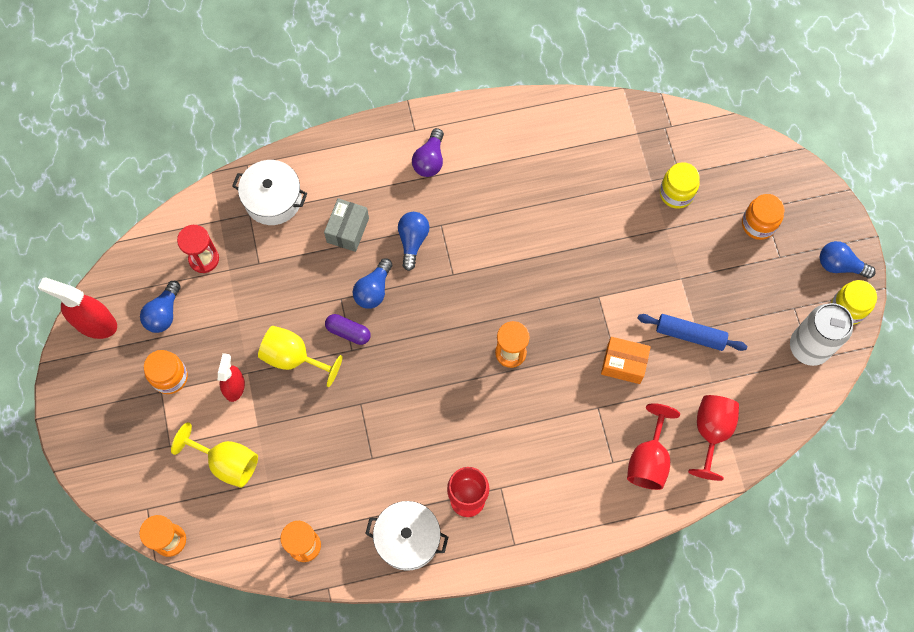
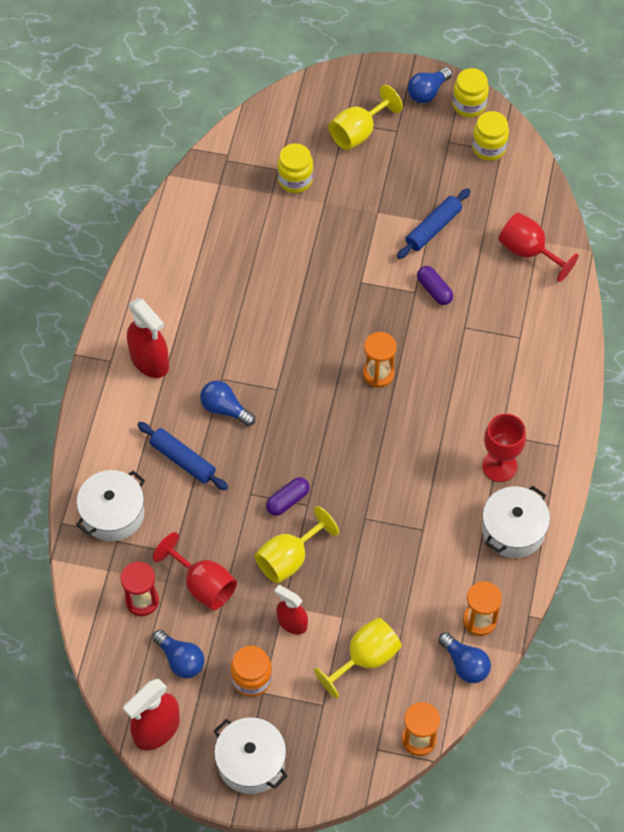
camera: 65 degrees left, 10 degrees down
(95, 410) = (251, 762): none -> white pot
(348, 230) = (183, 460): grey box -> blue rolling pin
(373, 290) = (256, 462): blue light bulb -> blue light bulb (465, 664)
(429, 160) = (150, 361): purple light bulb -> red spray bottle
(623, 364) = (434, 290): orange box -> purple capsule
(648, 460) = (531, 309): red goblet -> red goblet (203, 585)
(758, 224) = (358, 132): orange jar -> yellow goblet
(809, 347) = (489, 147): white can -> yellow jar

